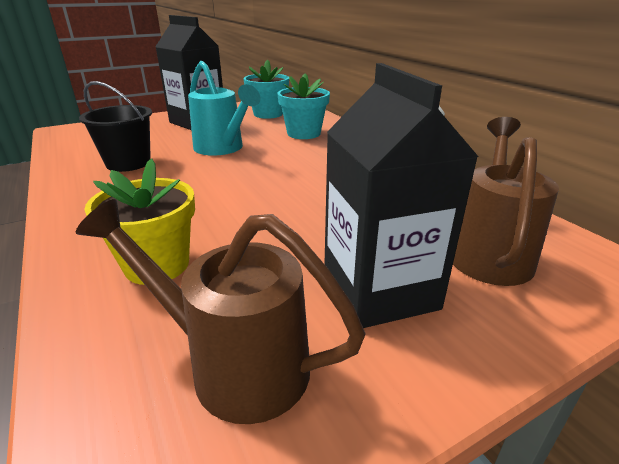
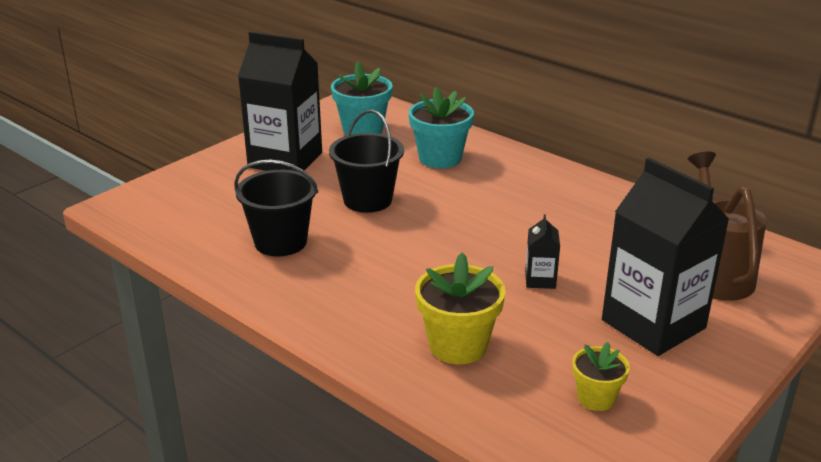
camera: 20 degrees left, 0 degrees up
(222, 149) = (368, 200): turquoise watering can -> black bucket
(235, 364) = (596, 398): brown watering can -> yellow flower pot
(297, 224) = (540, 280): none -> black carton

